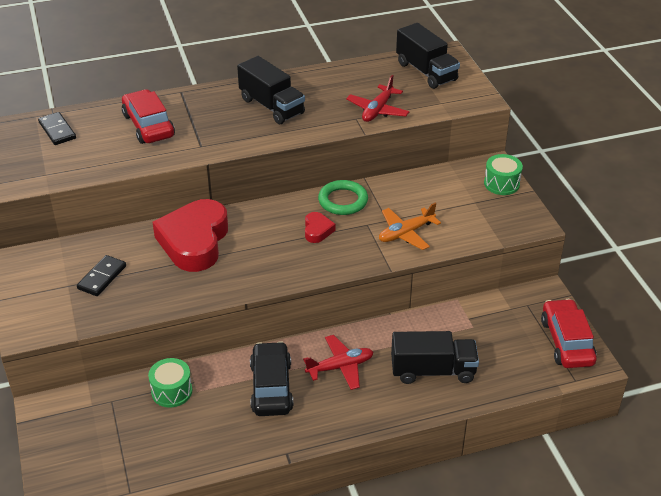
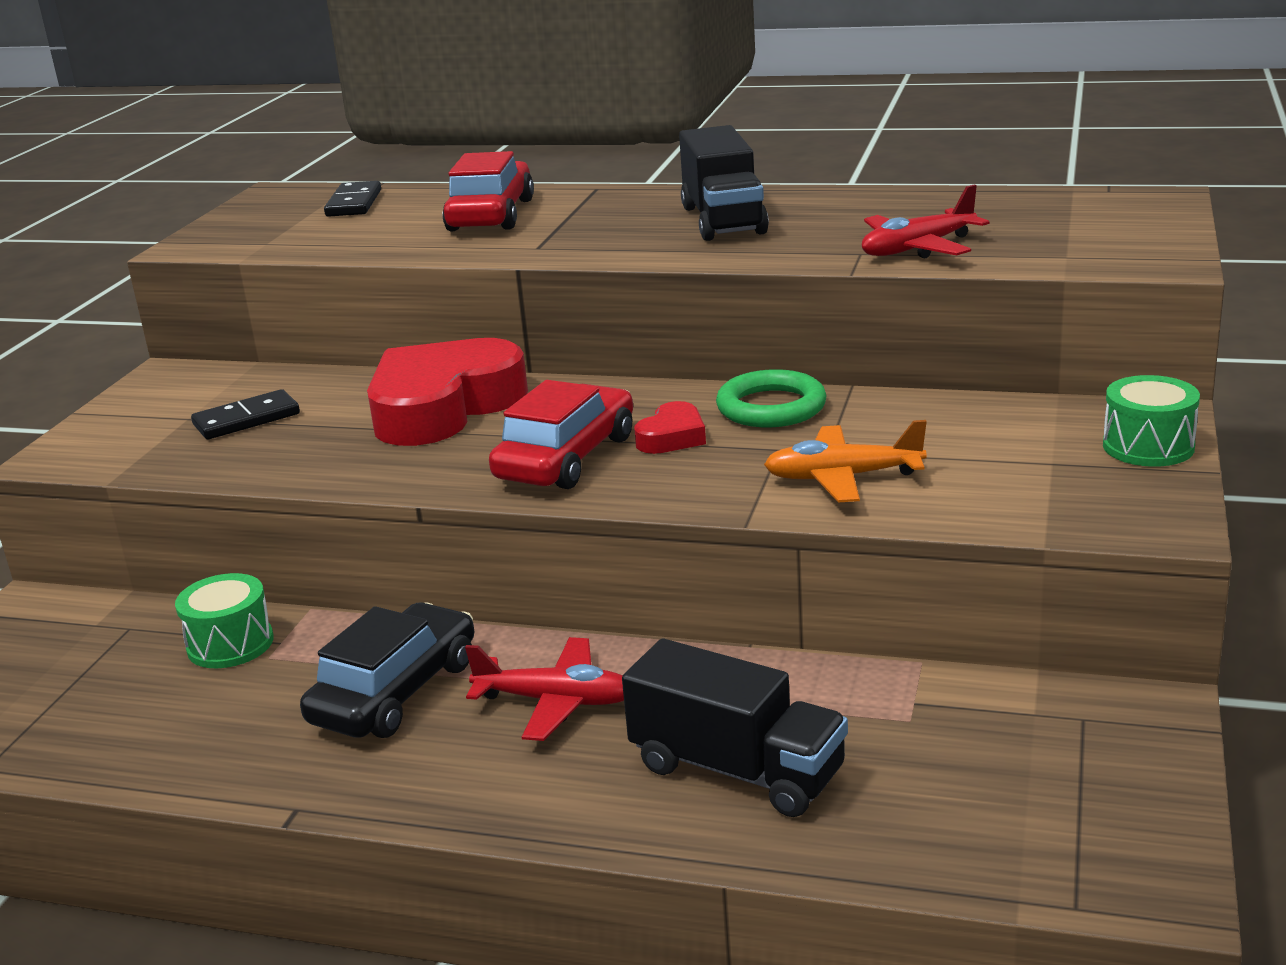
camera: 35 degrees right, 15 degrees down
(426, 72) = (1085, 215): black truck -> none
(567, 341) = (1123, 819): red car -> red car (566, 458)

